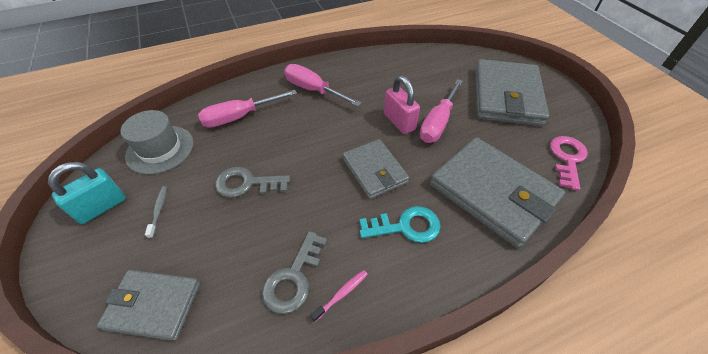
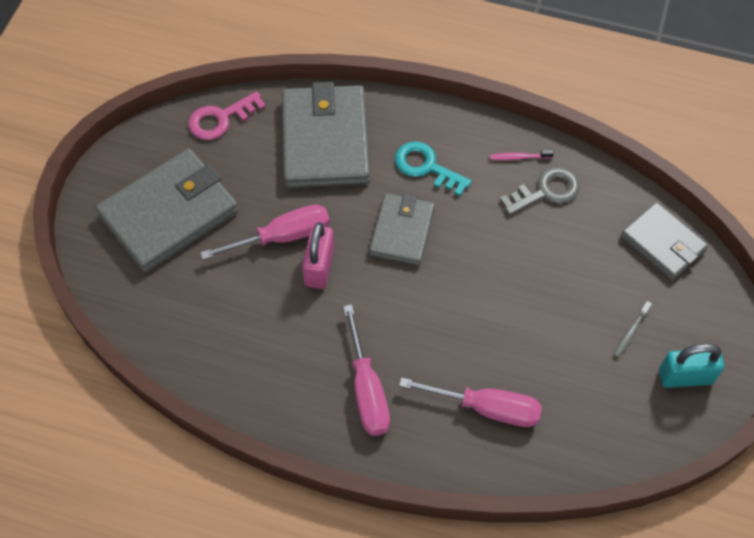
camera: 140 degrees left, 10 degrees up
(160, 149) = (601, 420): grey hat -> none
(247, 183) = (532, 304): grey key -> none

